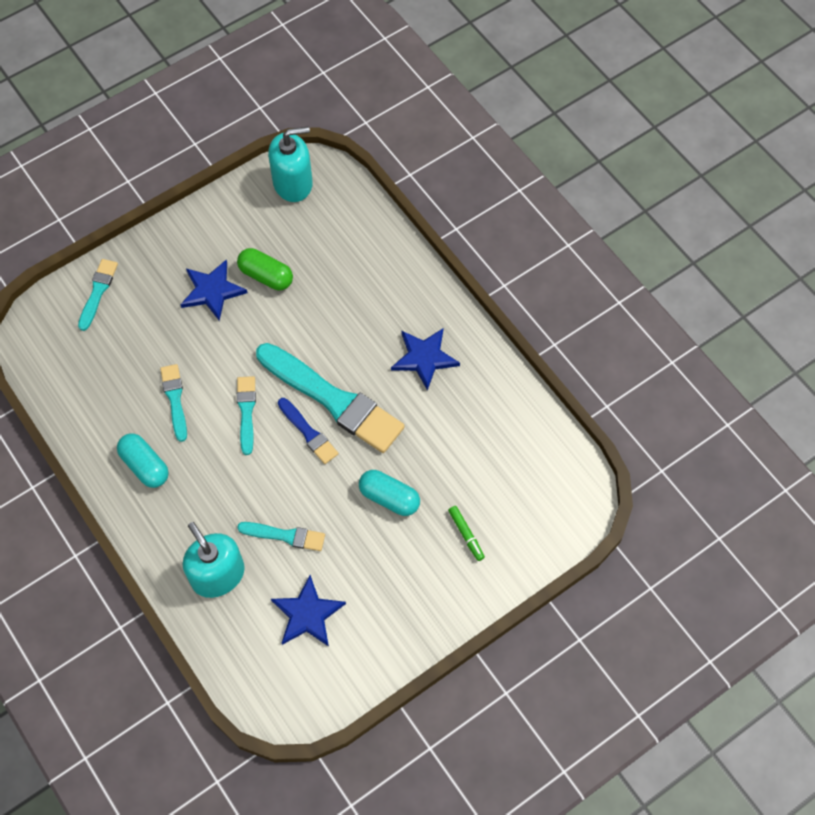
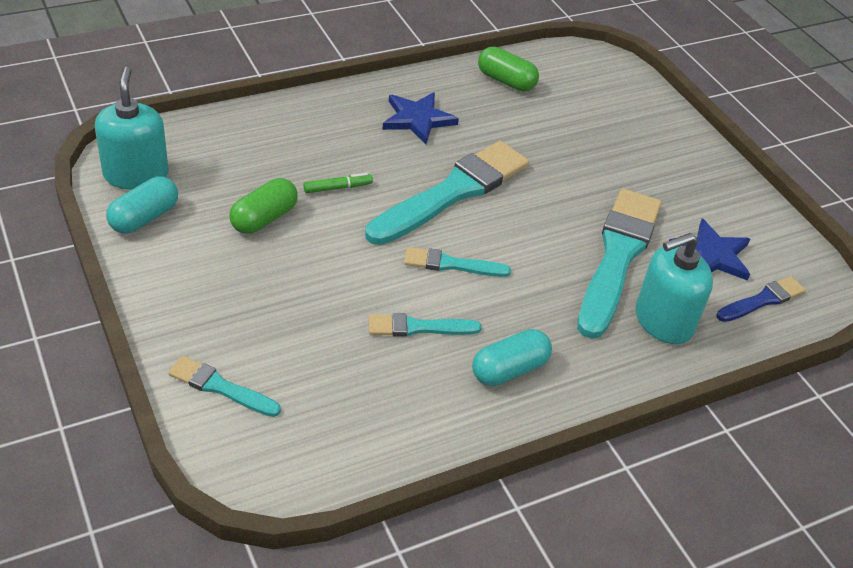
camera: 85 degrees left, 20 degrees down
(212, 291) = (266, 269): blue star -> none
(285, 536) = (617, 257): turquoise brush -> turquoise brush, size x2.05
(308, 433) = (490, 218): blue brush -> blue brush (762, 300)
(389, 497) = (579, 173): turquoise capsule -> turquoise capsule (144, 217)
(466, 535) = (626, 130): green marker -> green marker (338, 188)
(509, 422) = (506, 81): none -> green capsule

